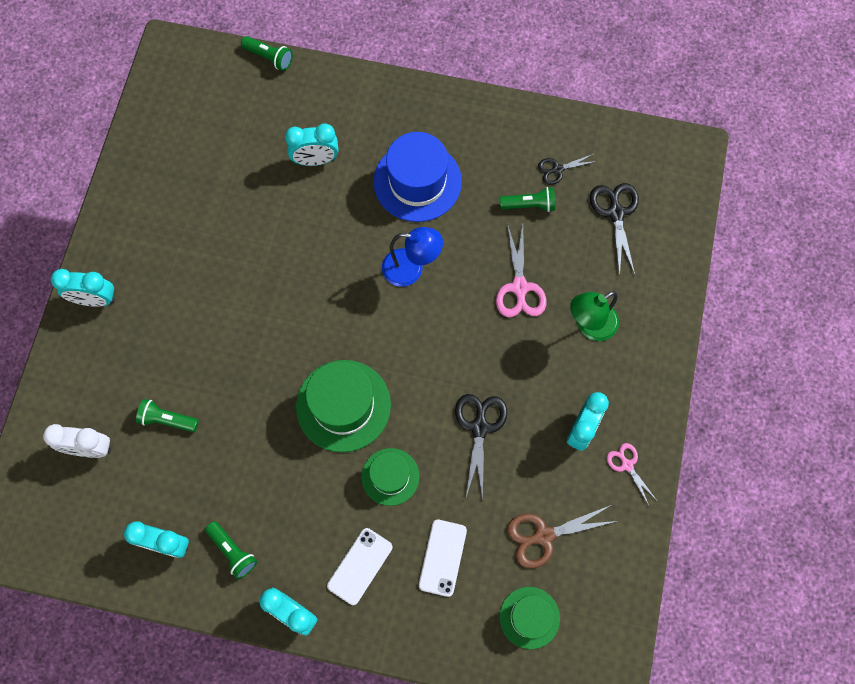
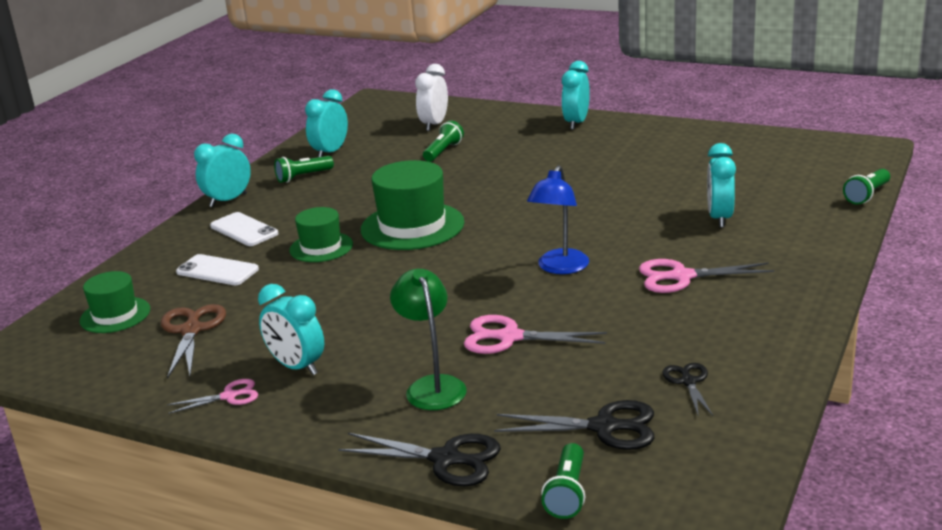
camera: 105 degrees right, 45 degrees down
(417, 181) = (682, 277): blue hat -> pink scissors
(479, 427) = (342, 299): black scissors -> black scissors (445, 459)
(529, 205) = (632, 354): green flashlight -> green flashlight (567, 493)

